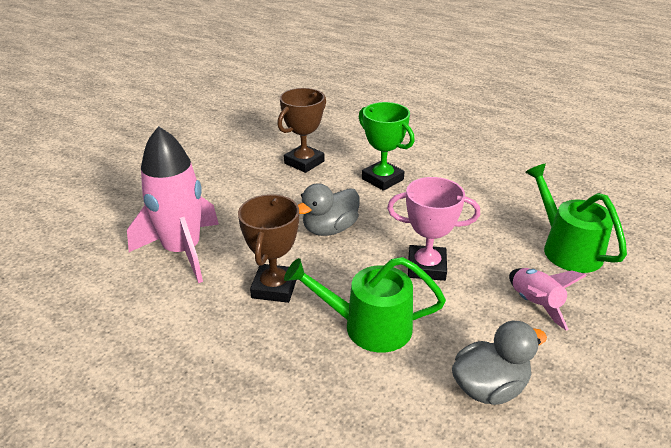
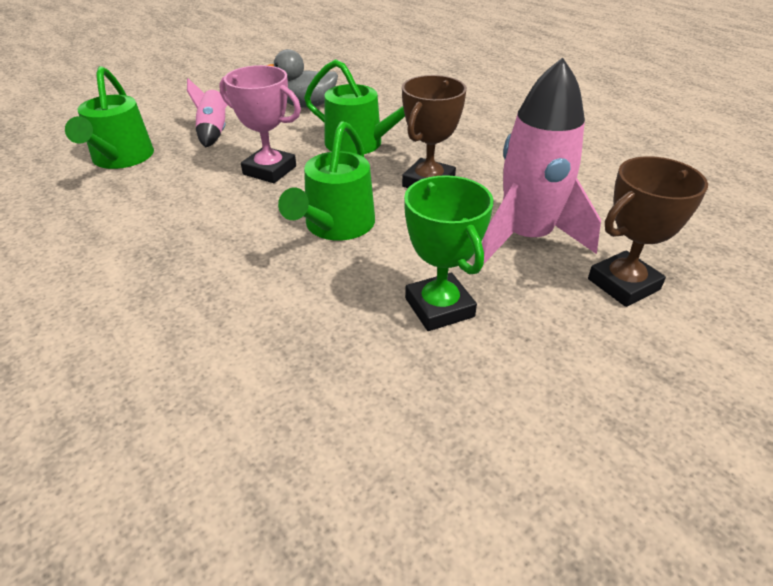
camera: 160 degrees left, 5 degrees up
(304, 162) = (295, 355): brown trophy -> brown trophy (623, 284)
(330, 229) = (336, 226): grey duck -> green watering can
(382, 179) = (201, 283): green trophy -> green trophy (439, 307)

